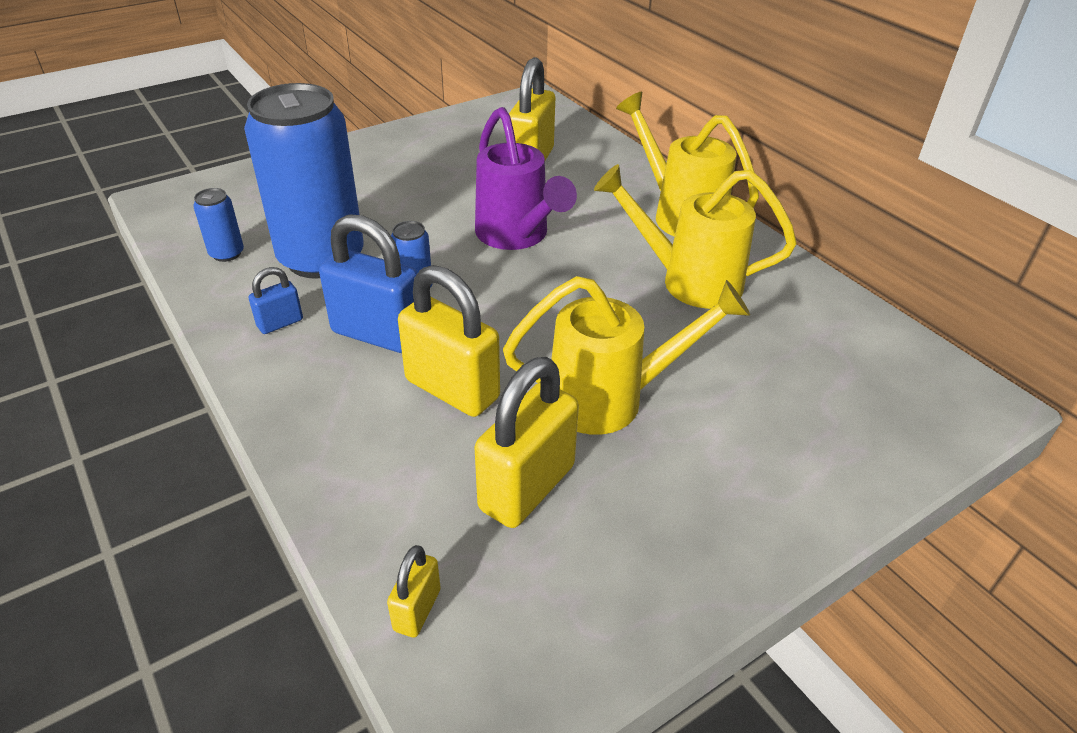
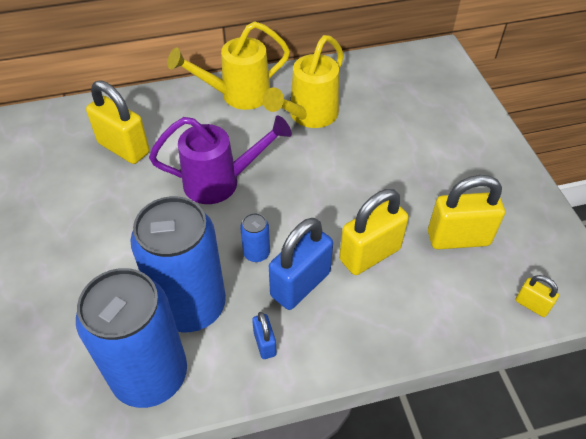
camera: 70 degrees left, 10 degrees up
(227, 253) = (150, 375): blue can -> blue can, size x2.49
(527, 487) = (458, 238): yellow padlock -> yellow padlock turned 60 degrees counterclockwise
(612, 399) = (400, 183): yellow watering can -> none

